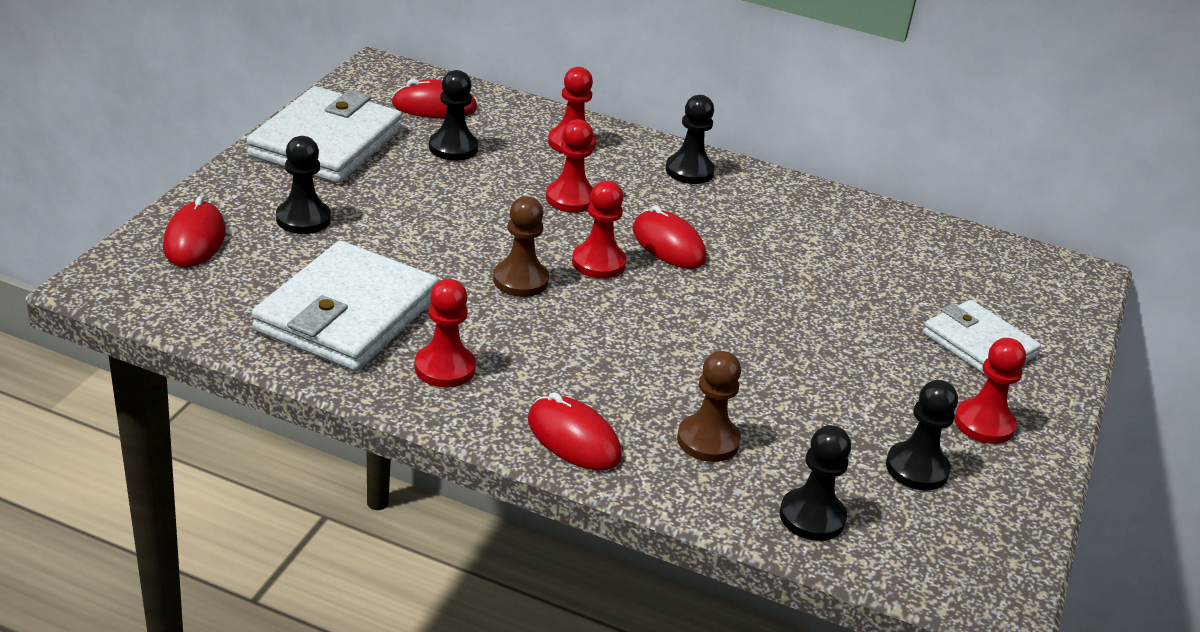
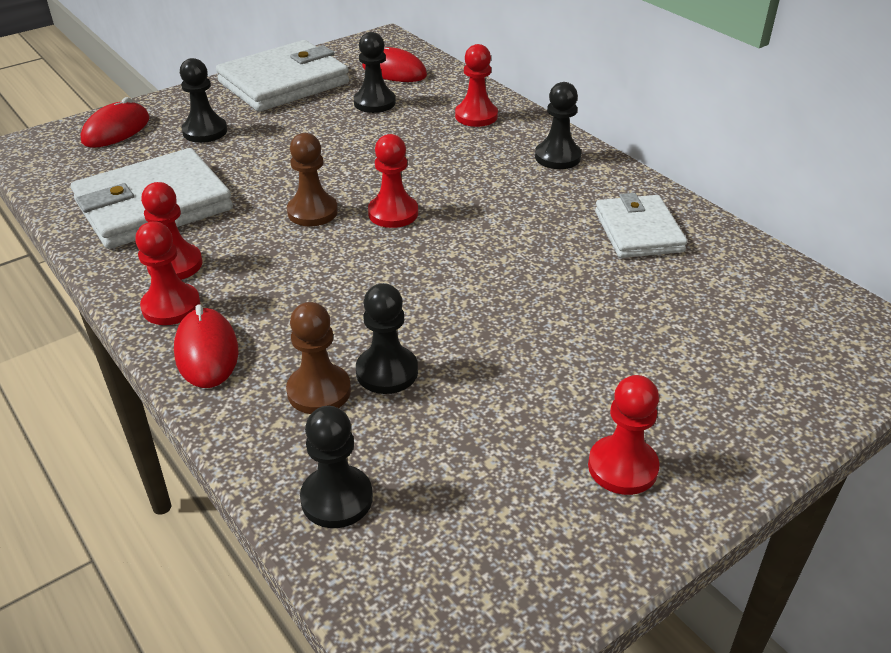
camera: 35 degrees right, 5 degrees up
(570, 198) = (427, 158): red pawn -> red pawn (171, 306)
(668, 245) = (471, 213): red mouse -> none
(917, 468) = (497, 488): black pawn -> black pawn (387, 372)
(979, 345) = (699, 383): white wallet -> white wallet (638, 231)

